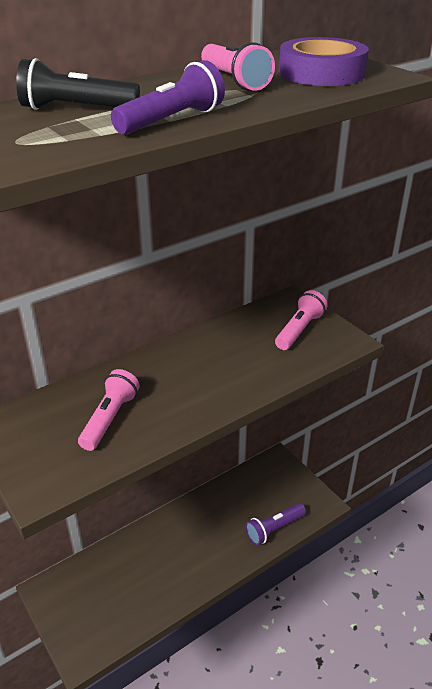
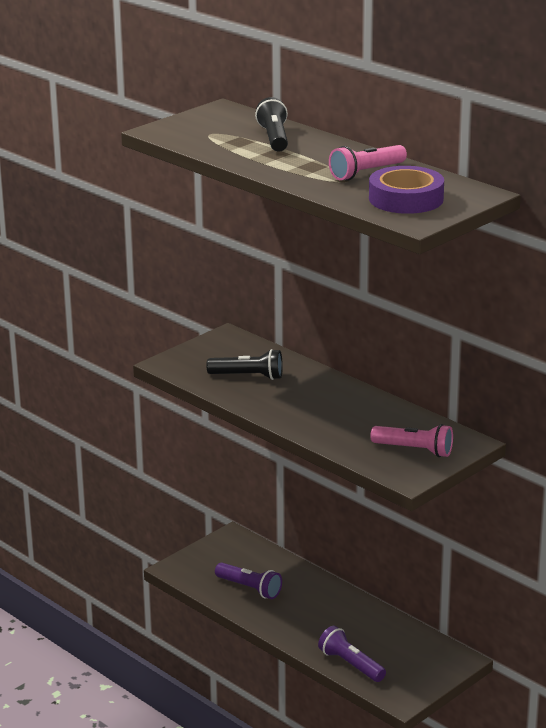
camera: 80 degrees right, 10 degrees down
(110, 419) = (248, 376): pink flashlight -> black flashlight
(171, 121) = (262, 164): purple flashlight -> purple flashlight (249, 588)

